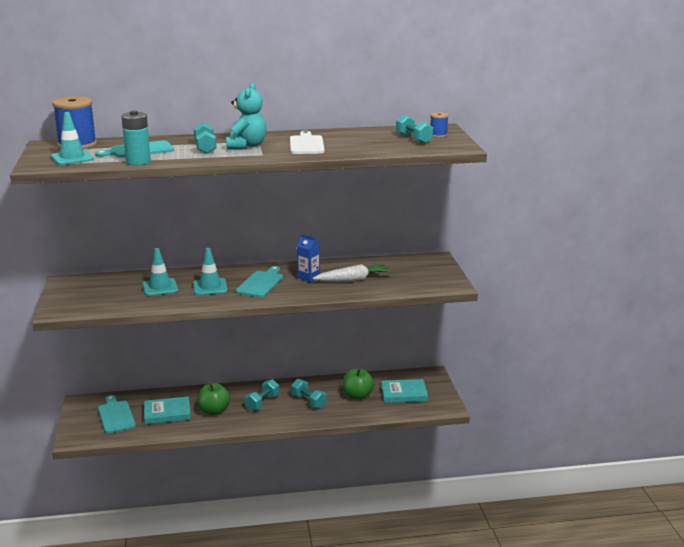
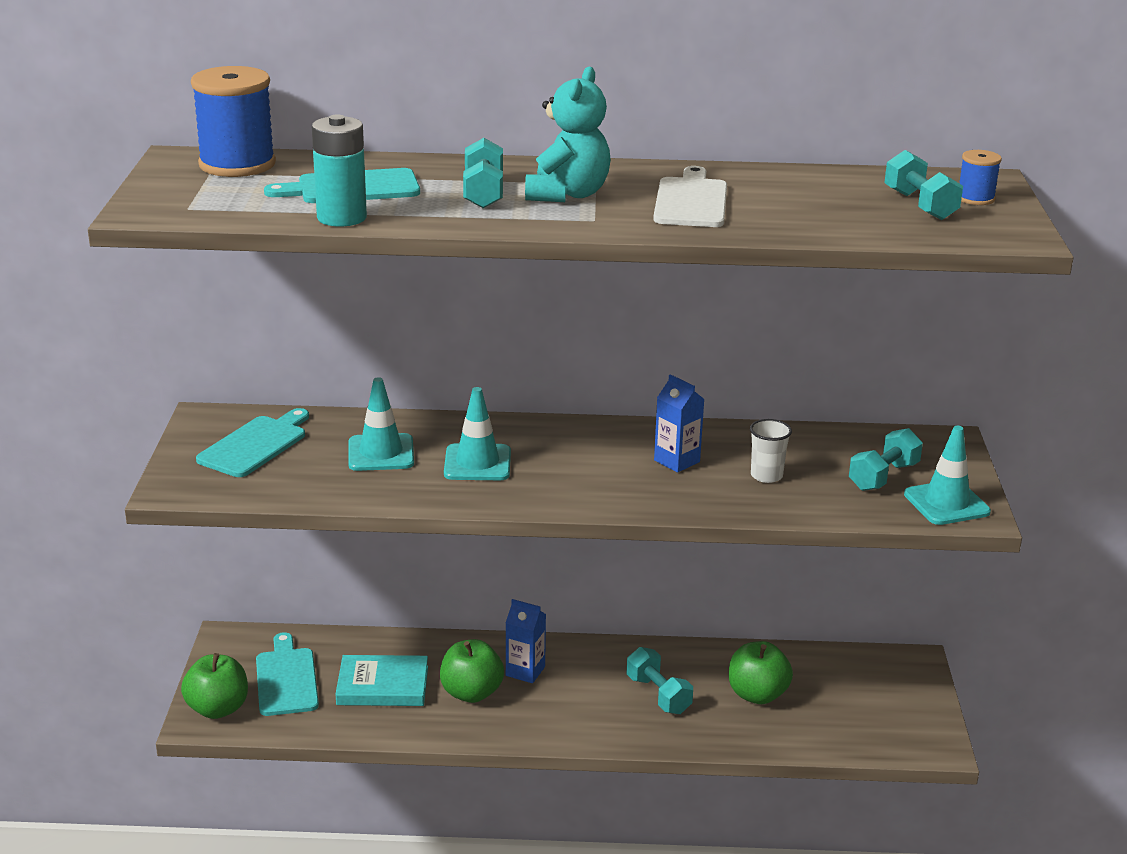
camera: 10 degrees right, 5 degrees up
(72, 158) = (217, 197): turquoise traffic cone -> turquoise traffic cone (946, 503)
(82, 433) = (218, 709): none -> green apple
(239, 399) = (525, 671): none -> blue carton
(261, 283) = (579, 464): turquoise cutting board -> turquoise cutting board (255, 445)
(262, 403) = (567, 686): turquoise dumbbell -> turquoise dumbbell (883, 476)
(353, 279) = (766, 476): white carrot -> white cup
(404, 393) = (851, 701): turquoise book -> none

